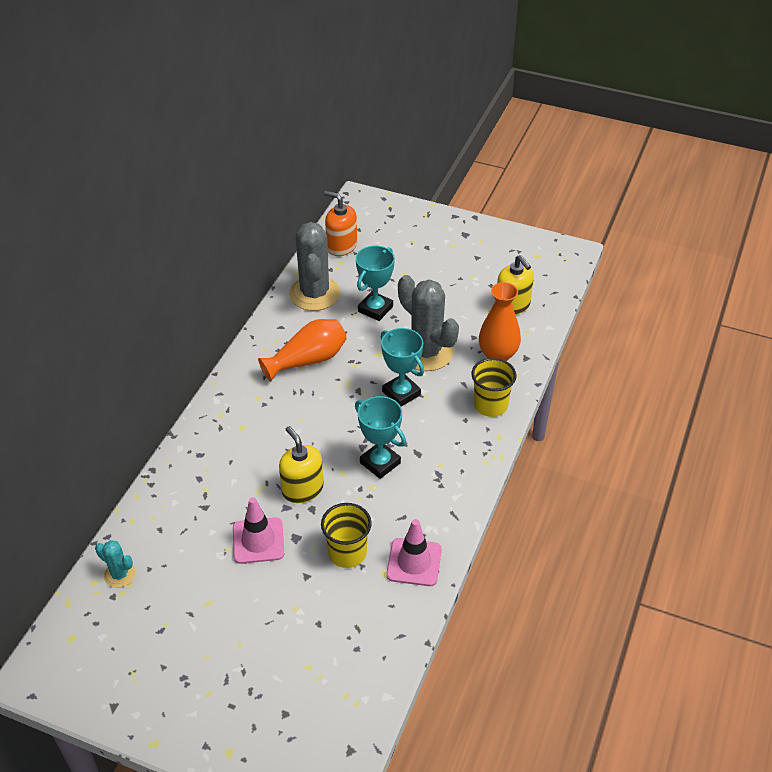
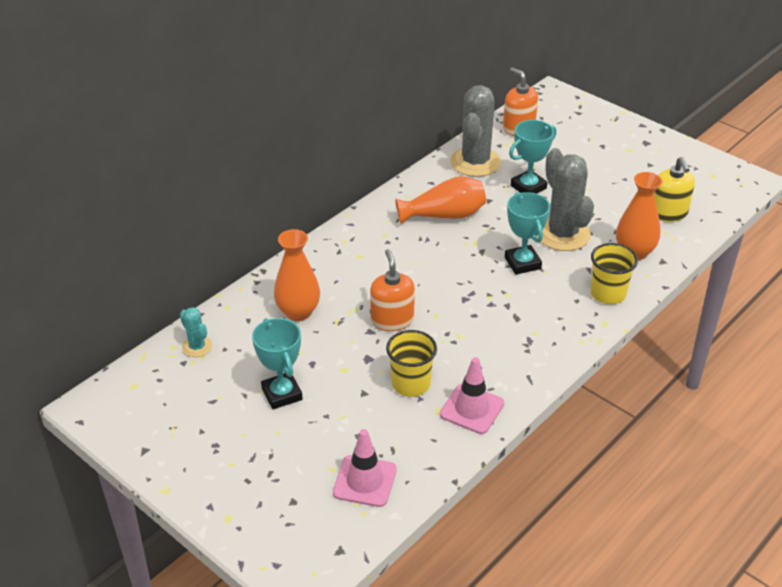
camera: 20 degrees right, 5 degrees down
(207, 506) = (298, 312): none -> orange vase
(258, 541) = (332, 352): pink traffic cone -> pink traffic cone (365, 481)
(302, 489) = (392, 320): yellow soap dispenser -> orange soap dispenser
(380, 463) = (476, 316): turquoise trophy -> turquoise trophy (282, 394)

